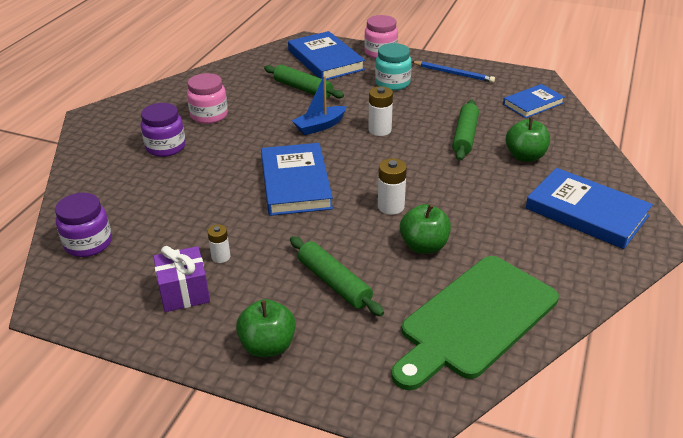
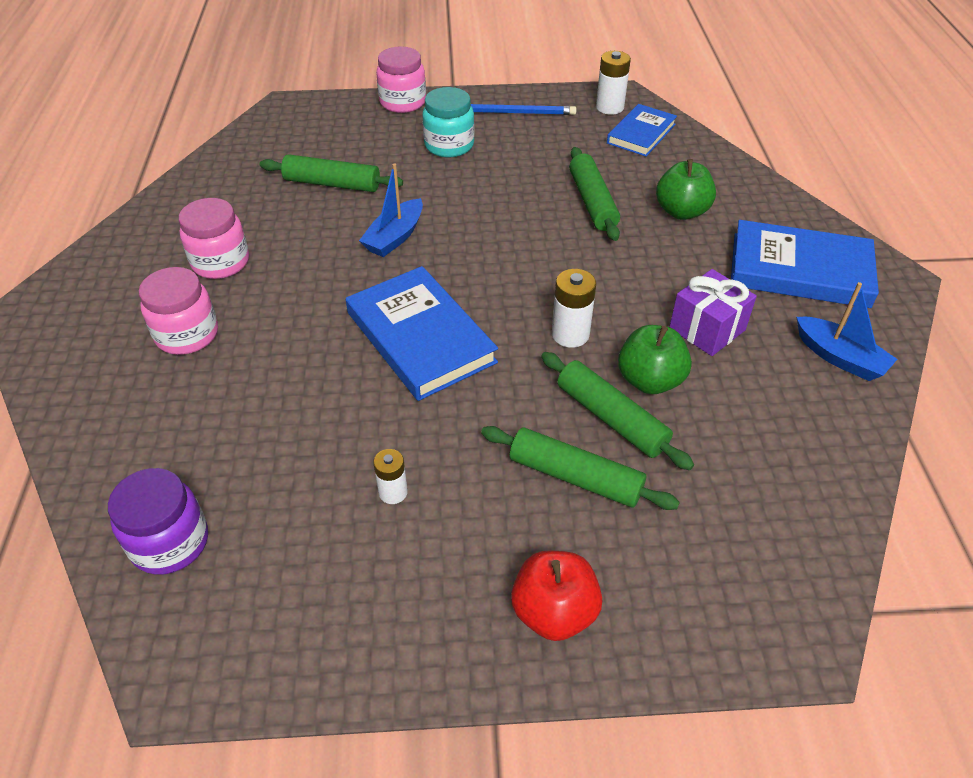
camera: 25 degrees left, 10 degrees up
(166, 147) = (187, 335): purple jar -> pink jar
(184, 292) = (378, 572): purple gift -> purple gift (707, 329)
(268, 346) = (554, 612): green apple -> red apple
(325, 60) = (334, 131): blue book -> none
(379, 130) = (479, 221): white battery -> white battery (609, 107)
(382, 259) = (611, 418): none -> green rolling pin
(475, 319) = (779, 467): green cutting board -> none
(573, 271) = (839, 358): none -> blue boat

